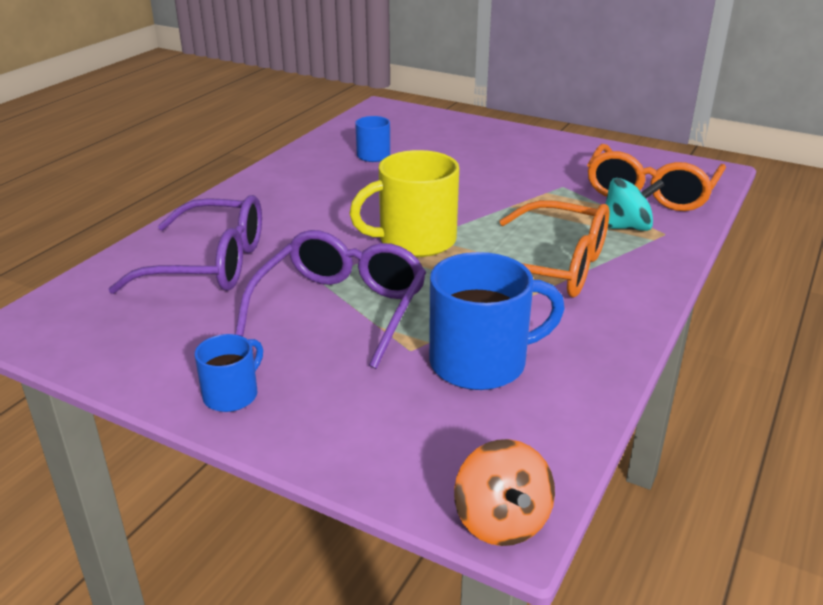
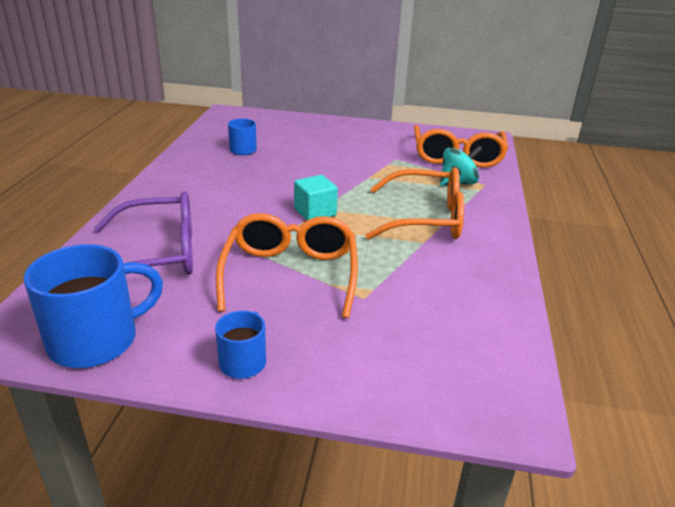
camera: 20 degrees left, 0 degrees up
(341, 309) = (290, 275): purple glasses -> orange glasses
(415, 241) = (315, 212): yellow mug -> turquoise cube
(481, 362) = (421, 298): blue mug -> blue mug (96, 340)
(501, 521) = (511, 418): orange spinning top -> none

